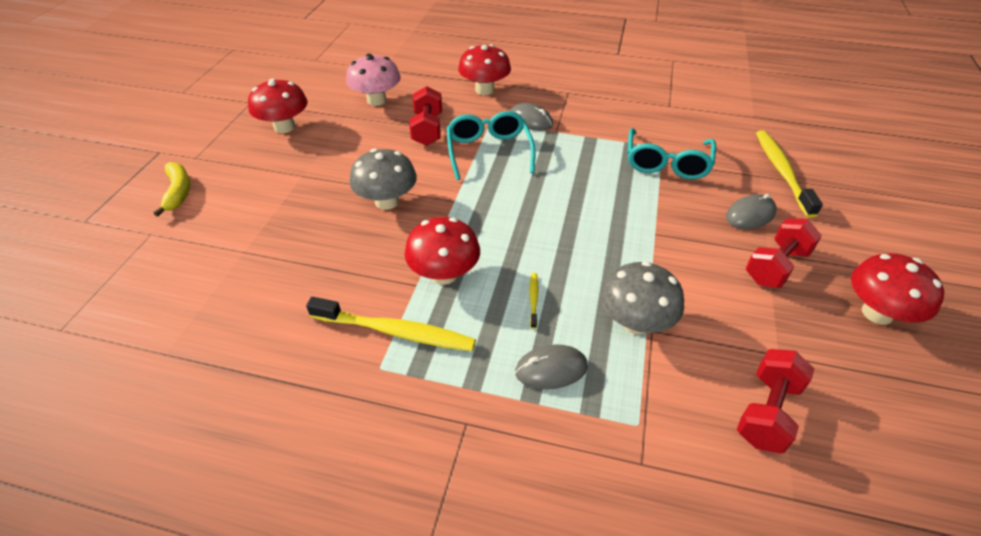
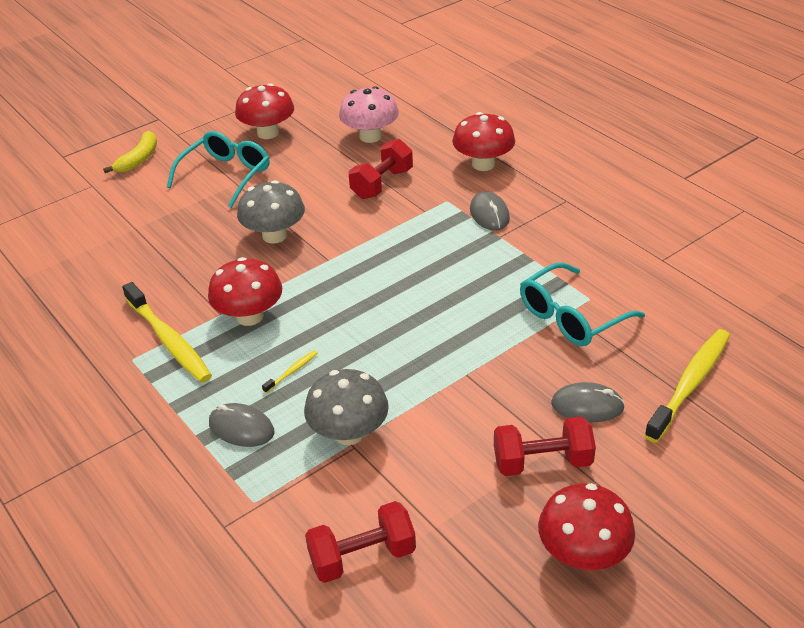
camera: 40 degrees right, 5 degrees down
(489, 151) = (411, 228): turquoise glasses -> turquoise glasses (226, 175)

